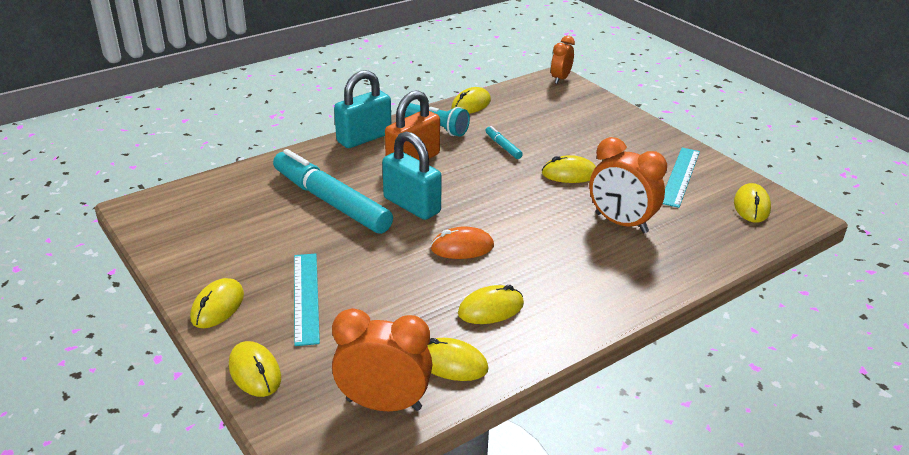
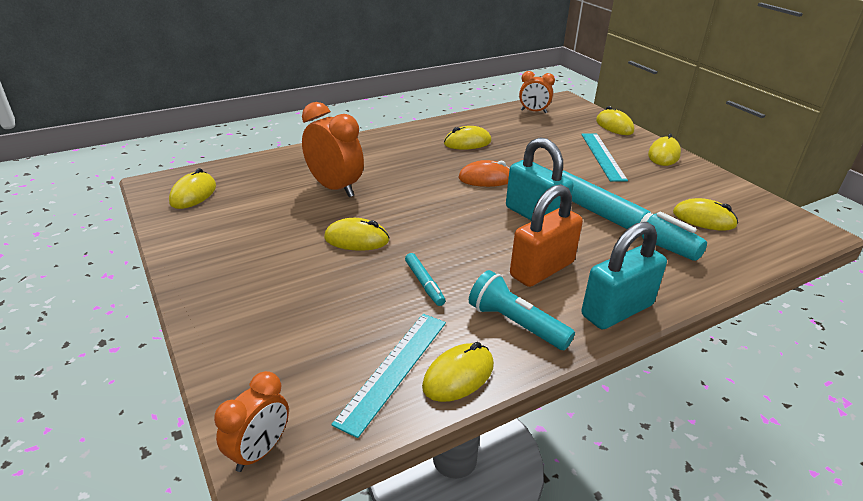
camera: 175 degrees left, 0 degrees up
(384, 404) = (533, 111): orange clock -> orange clock, size x0.62
(451, 363) = (495, 122): yellow mouse -> yellow mouse (704, 219)
(680, 176) = (231, 229): turquoise ruler -> turquoise ruler (394, 369)

